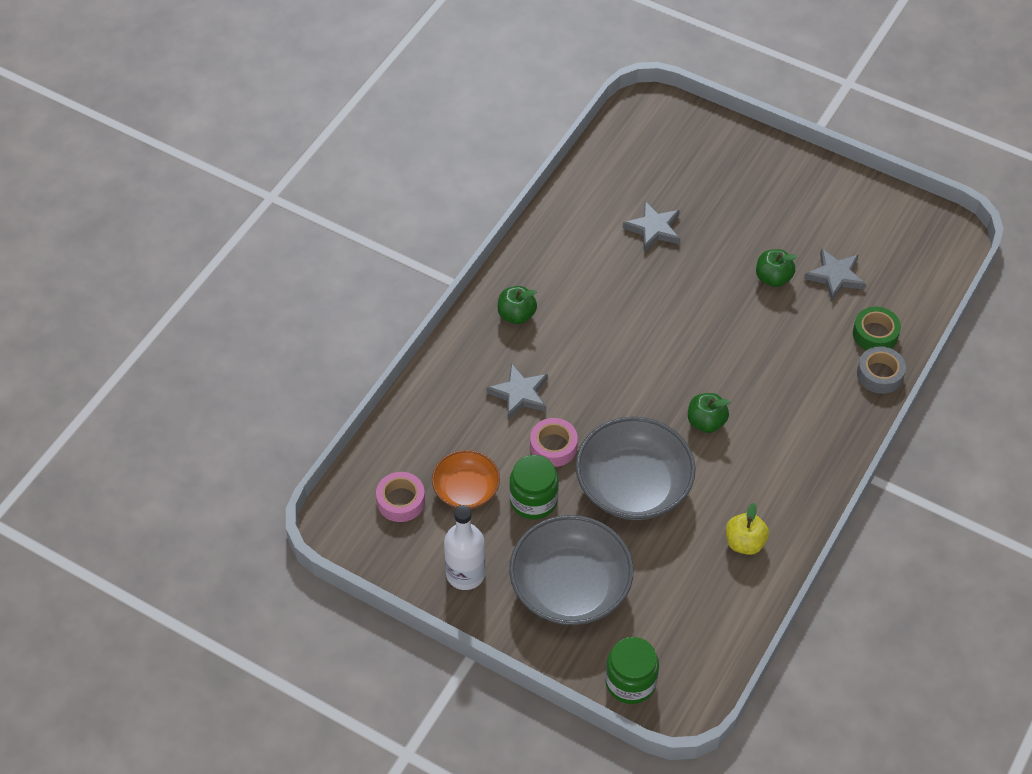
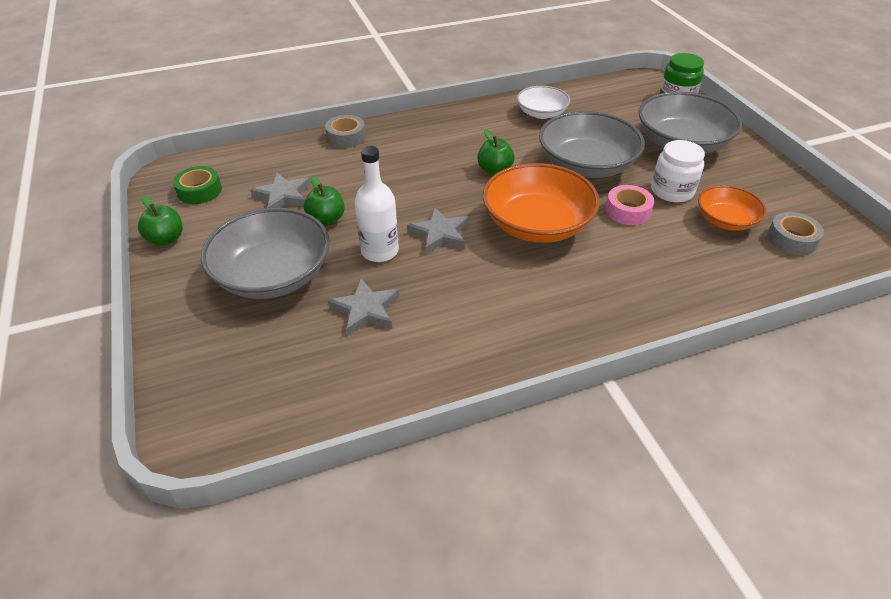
camera: 140 degrees left, 10 degrees down
(401, 501) = (791, 239): pink tape -> grey tape
(465, 574) = (759, 179): white bottle -> white bottle (379, 251)
(516, 315) = (575, 314): green apple -> green apple (166, 239)
(519, 394) = (627, 255): grey star -> grey star (440, 234)
(533, 500) = (672, 191): green jar -> white jar
(612, 381) = (537, 224): none -> orange bowl
(744, 543) = (541, 113): yellow apple -> white bowl
(745, 212) = (273, 275): none -> grey bowl
(875, 334) = (314, 155): green tape -> green tape (199, 191)

